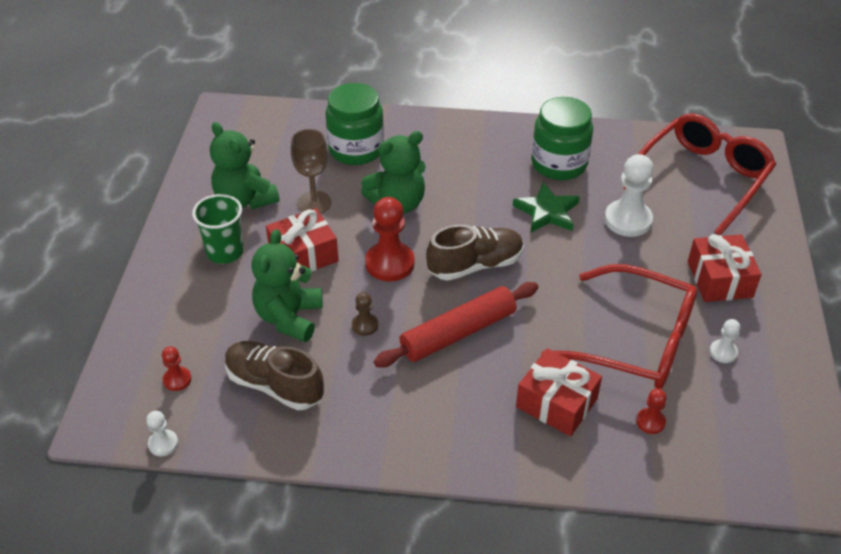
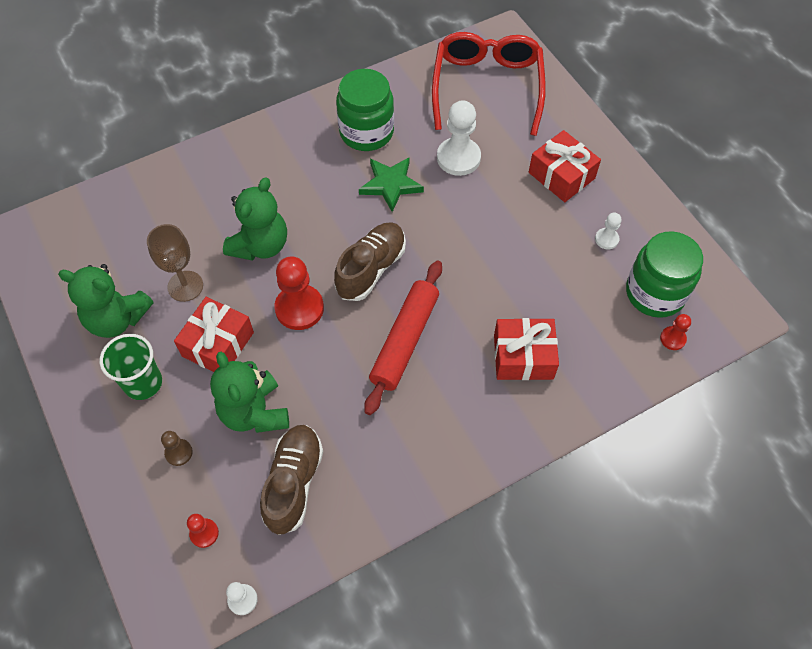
camera: 35 degrees left, 15 degrees up
(275, 385) = (294, 483): brown shoe -> brown shoe turned 105 degrees clockwise
(356, 149) = (180, 210): green jar -> green jar (655, 293)
(365, 325) = (324, 380): brown pawn -> brown pawn (179, 452)
(634, 340) = (539, 267): red glasses -> none
(650, 422) = (598, 330): red pawn -> red pawn (672, 339)

